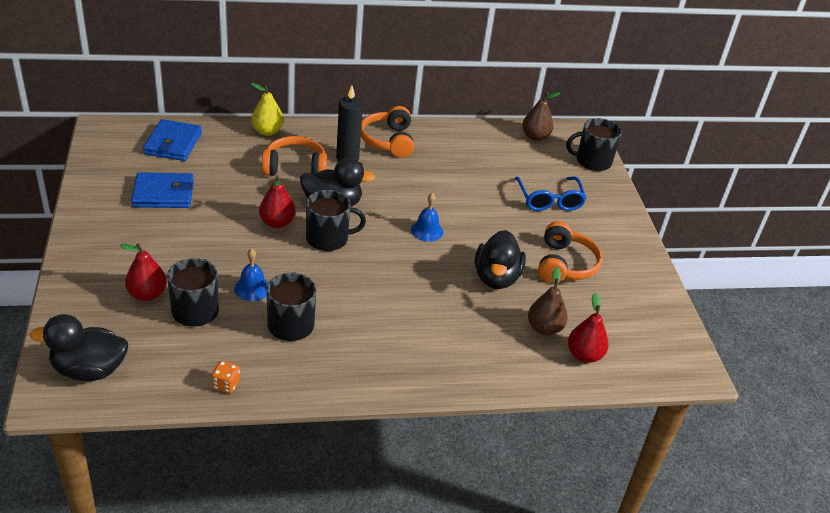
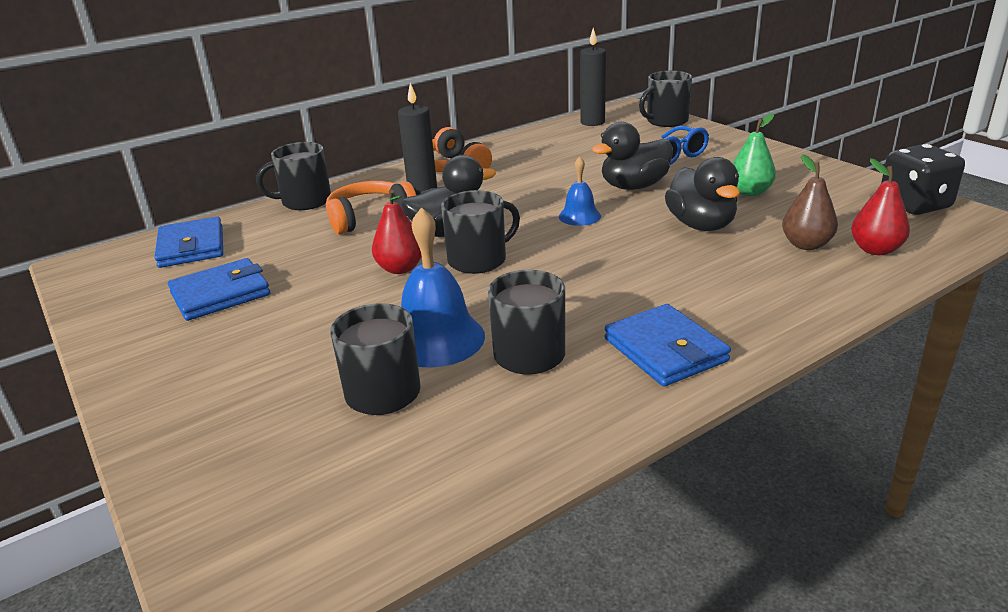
camera: 20 degrees left, 10 degrees down
(89, 370) = (280, 538): black duck -> black duck (634, 186)
(147, 294) = (293, 403): red pear -> none
(226, 384) = (516, 457): orange dice -> none
(252, 288) = (437, 339): blue bell -> blue bell, size x1.76
(267, 131) = (305, 201): yellow pear -> black mug
(367, 360) = (665, 350): none -> blue wallet
(535, 136) = (592, 122): brown pear -> black candle
(565, 264) = (749, 192): orange headphones -> green pear
(665, 332) = (914, 205): none -> black dice

